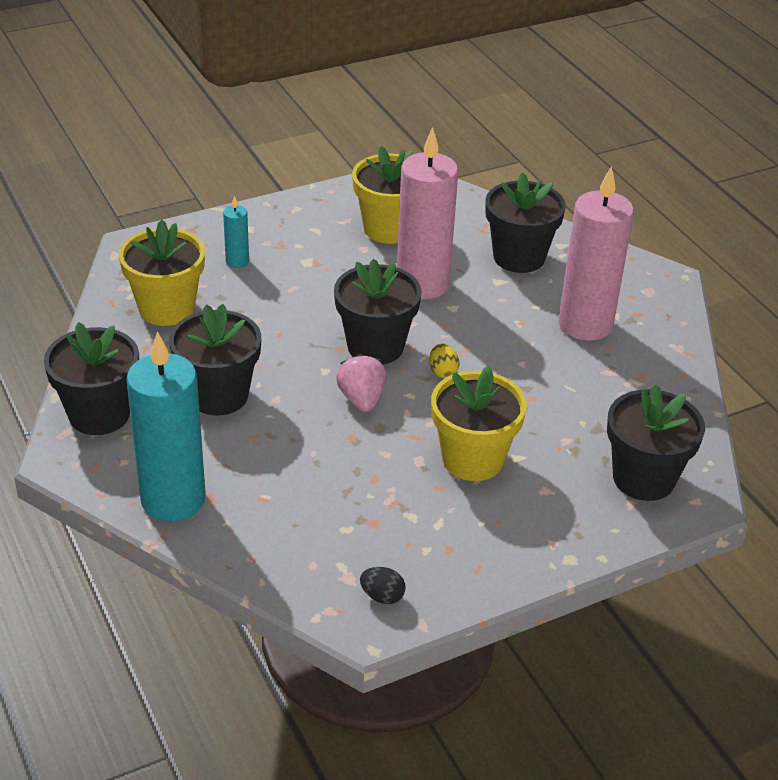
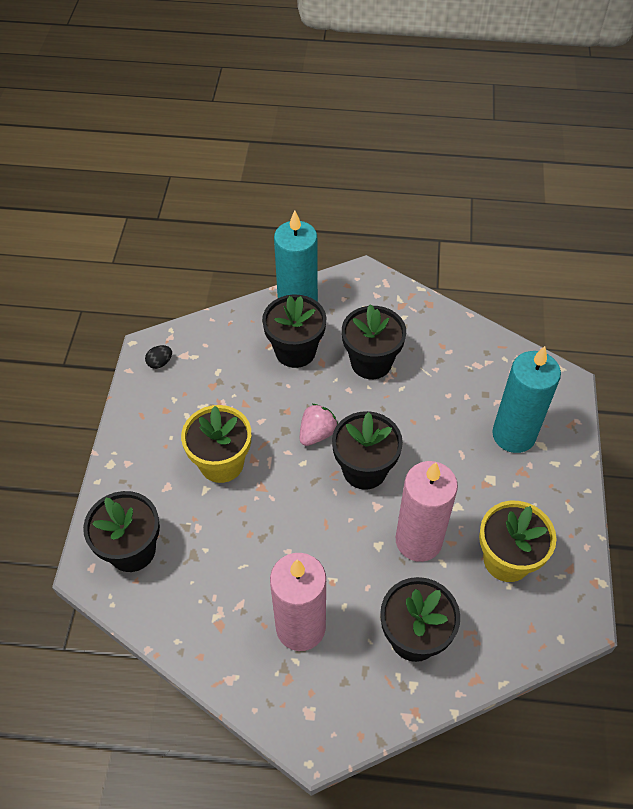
camera: 125 degrees right, 15 degrees up
(99, 414) = (391, 302): black flower pot -> black flower pot (295, 351)
(166, 308) = (478, 372): yellow flower pot -> none
(237, 261) = (513, 435): turquoise candle -> turquoise candle, size x2.26
(361, 399) = (317, 433): pink strawberry -> pink strawberry turned 75 degrees counterclockwise
(443, 372) = (312, 495): yellow egg -> none

